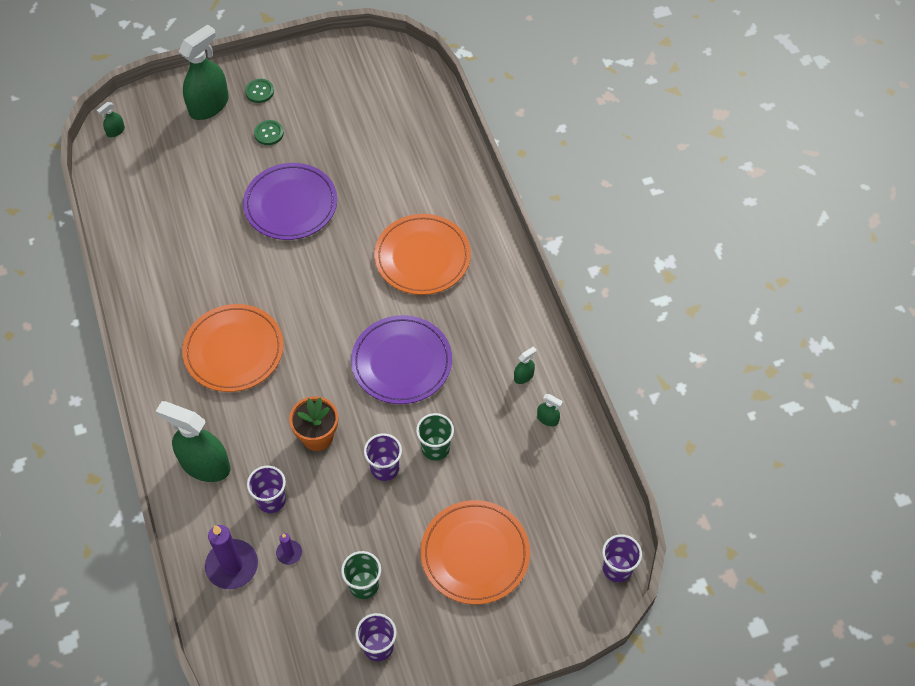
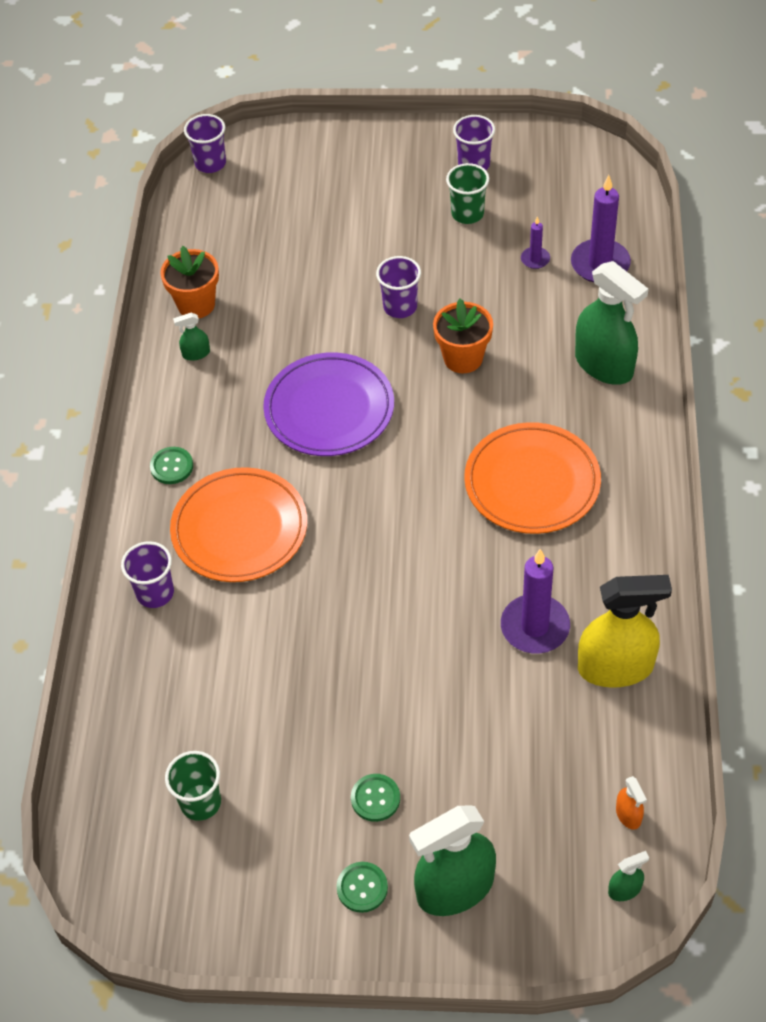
camera: 155 degrees left, 5 degrees down
(121, 167) = (628, 815): none -> orange spray bottle
(146, 244) = (615, 667): none -> yellow spray bottle
(204, 253) = (535, 627): none -> purple candle
(271, 500) = (538, 311): purple cup -> purple cup (155, 593)
(291, 204) = (386, 663): purple plate -> none
(435, 448) = (335, 310): green cup -> green cup (200, 802)
(475, 554) = (342, 209): orange plate -> none
(491, 285) = (172, 466): none -> green button
(547, 419) = (196, 304): green spray bottle -> orange flower pot

